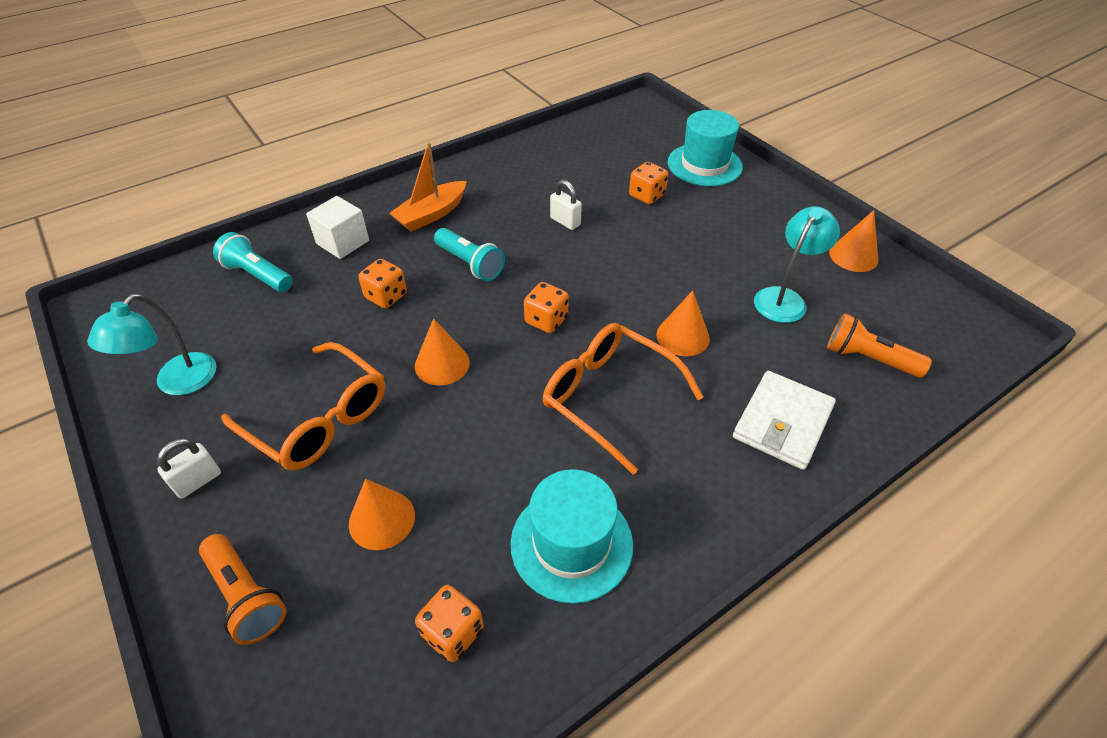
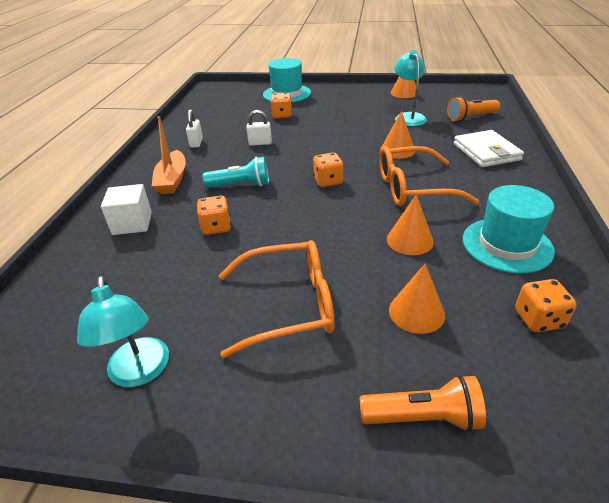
camera: 45 degrees left, 10 degrees down
(198, 481) = (270, 402): white padlock -> white padlock (196, 143)
(258, 275) = (93, 276): turquoise flashlight -> none
(442, 364) = (311, 231): orange cone -> orange cone (410, 240)

